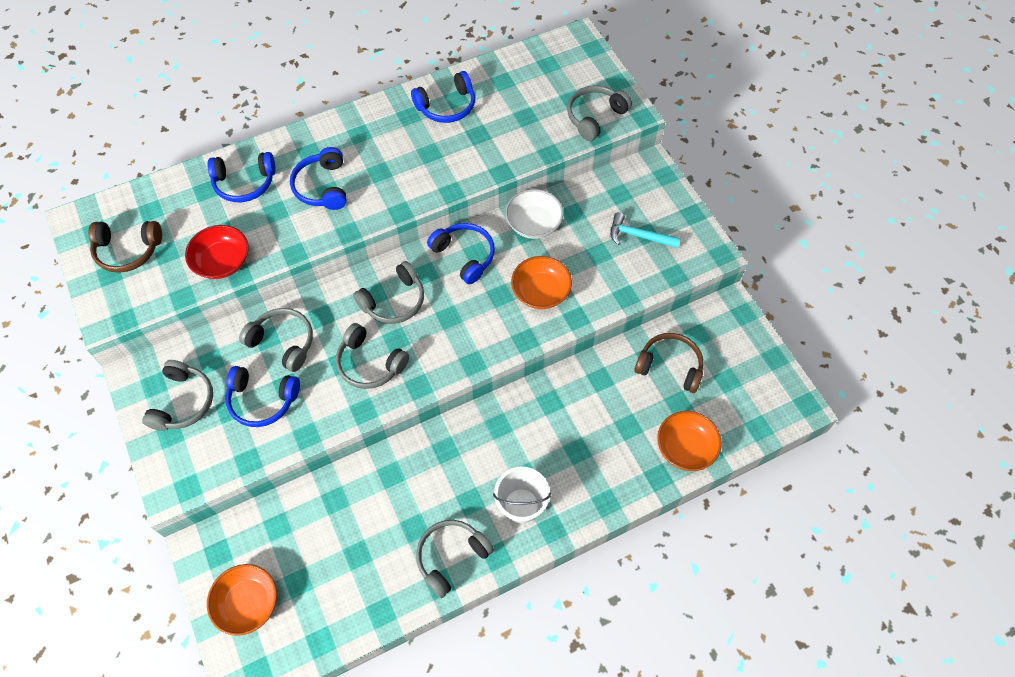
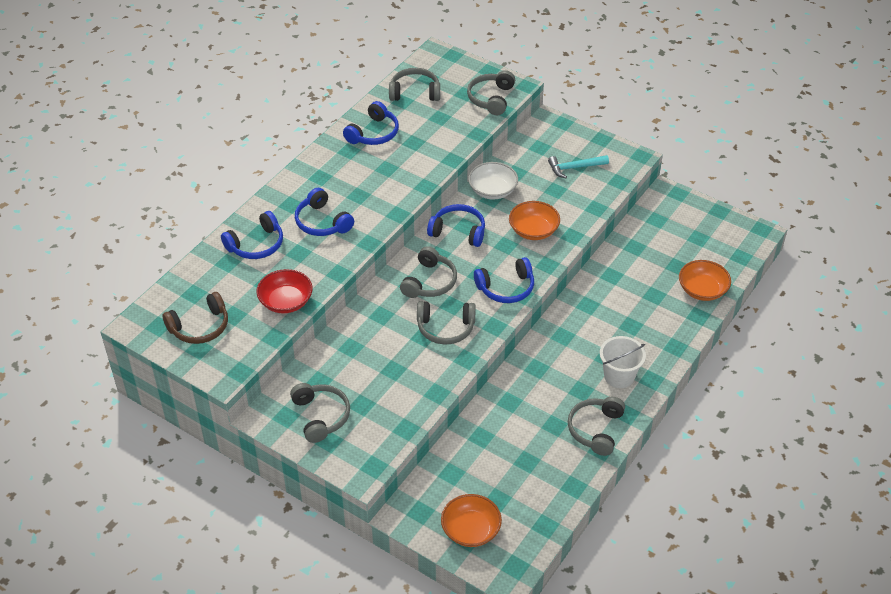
camera: 30 degrees left, 15 degrees down
(262, 400) = (383, 387): blue headphones -> blue headphones (506, 288)
(283, 342) = (366, 344): grey headphones -> grey headphones (415, 92)
(670, 366) = (653, 246): brown headphones -> none

